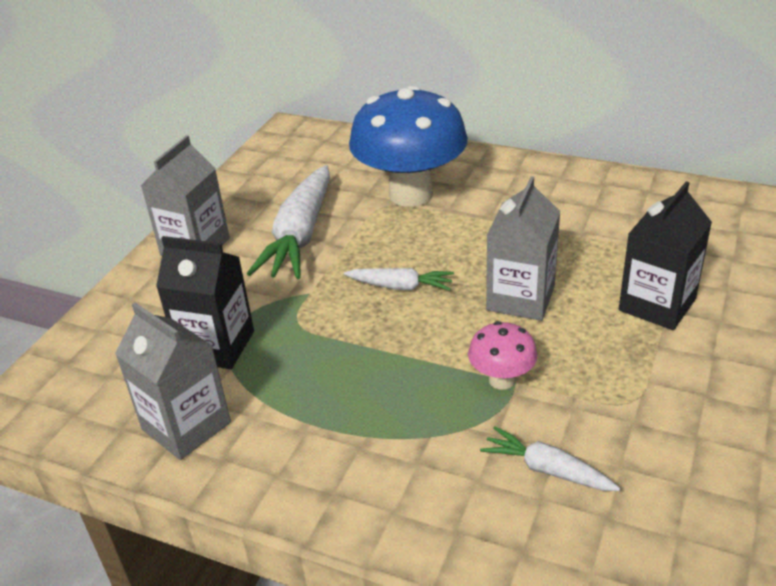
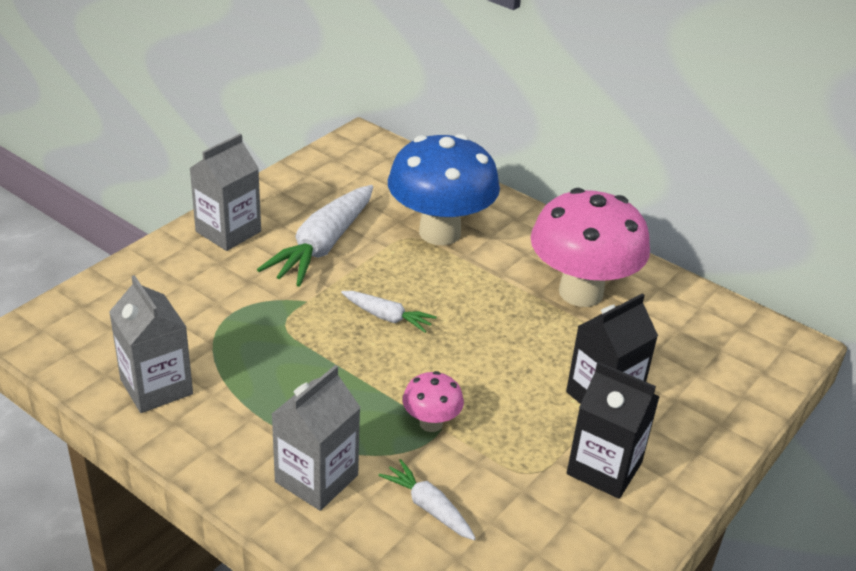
camera: 10 degrees right, 0 degrees up
(216, 346) = (209, 326): black carton -> black carton (604, 468)
(520, 298) = (486, 357): grey carton -> grey carton (316, 478)
(577, 214) = (581, 292): none -> pink mushroom

